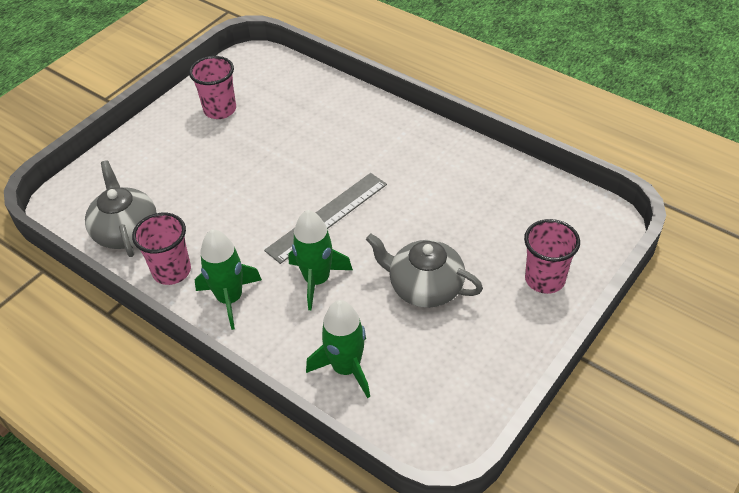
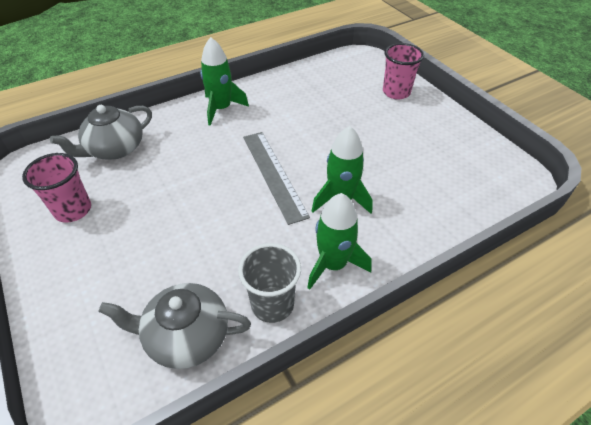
camera: 70 degrees left, 0 degrees up
(172, 271) = (272, 304): pink cup -> grey cup
(346, 368) = (440, 207): green rocket -> green rocket (221, 109)
(425, 287) = (377, 144): grey teapot -> grey teapot (115, 149)

